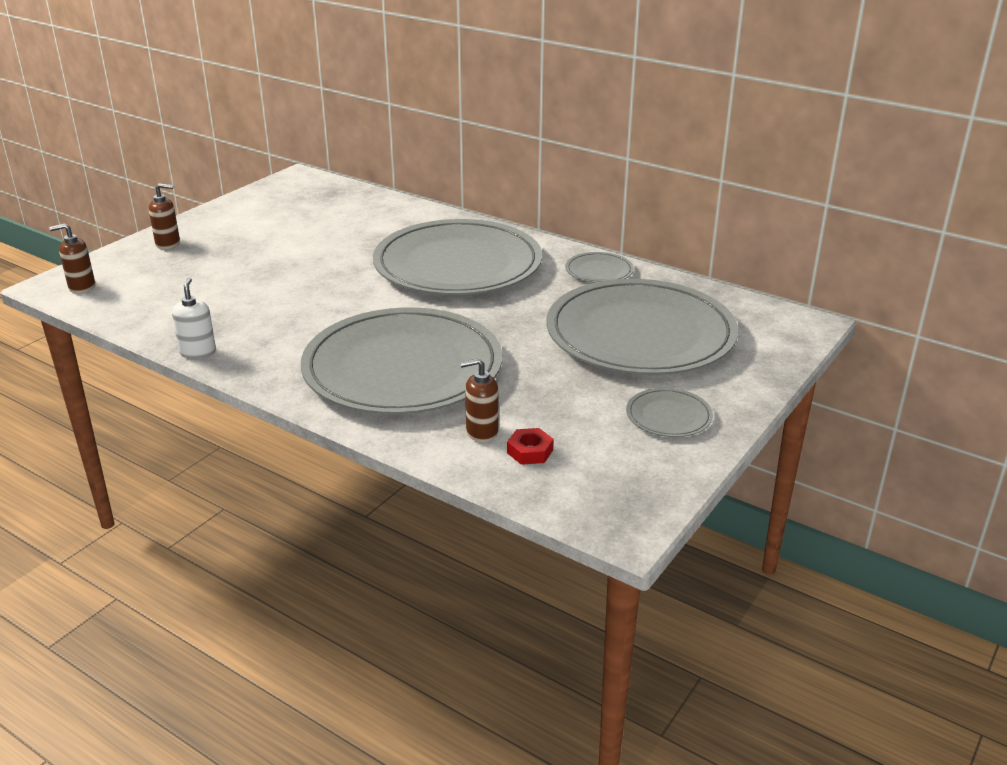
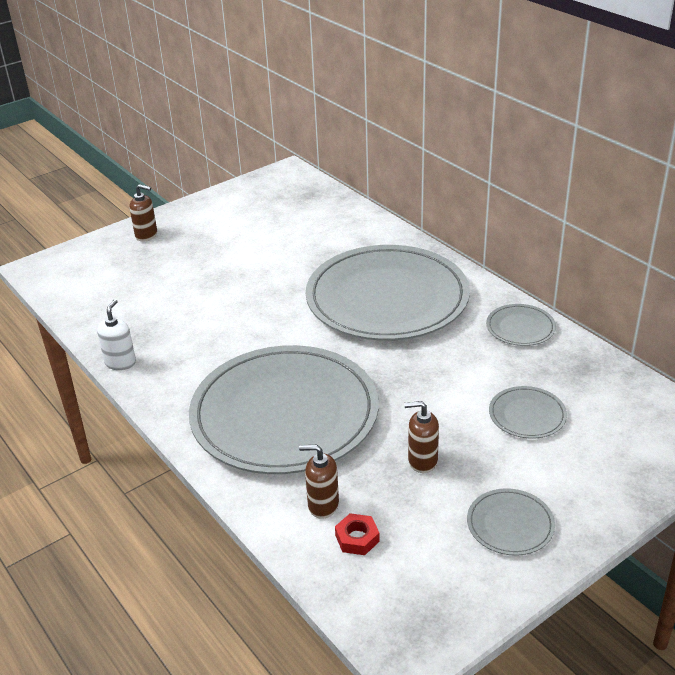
camera: 20 degrees right, 5 degrees up
(81, 287) = (59, 273): brown soap dispenser -> brown soap dispenser (422, 461)
(640, 334) = (527, 415): grey plate -> grey plate, size x0.40

